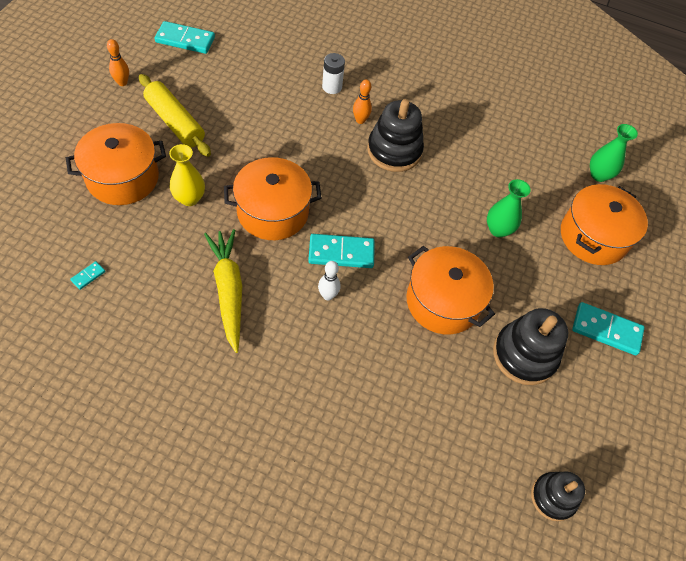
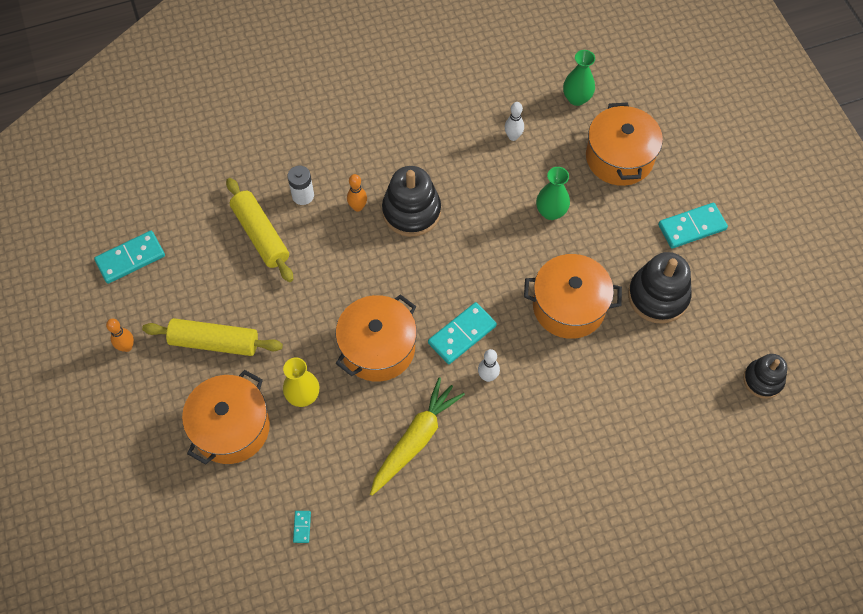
camera: 35 degrees left, 5 degrees up
(228, 291) = (415, 439): yellow carrot -> yellow carrot turned 90 degrees clockwise
(278, 87) = (260, 235): none -> yellow rolling pin
(521, 162) = (513, 137): none -> white bowling pin

